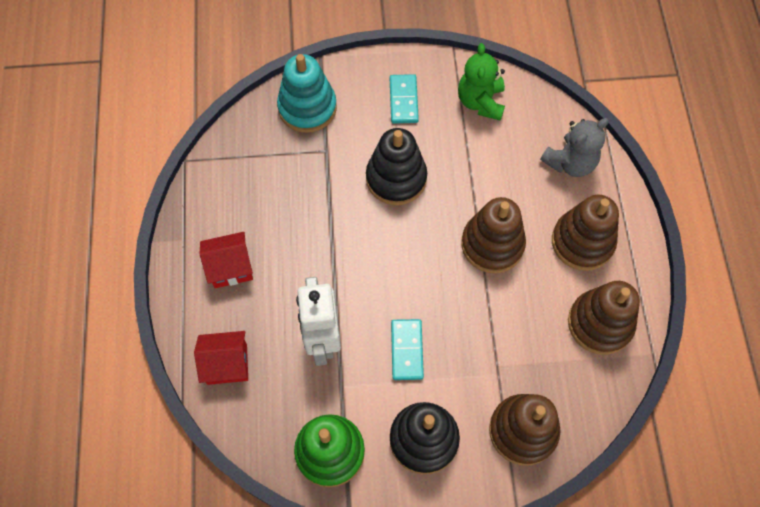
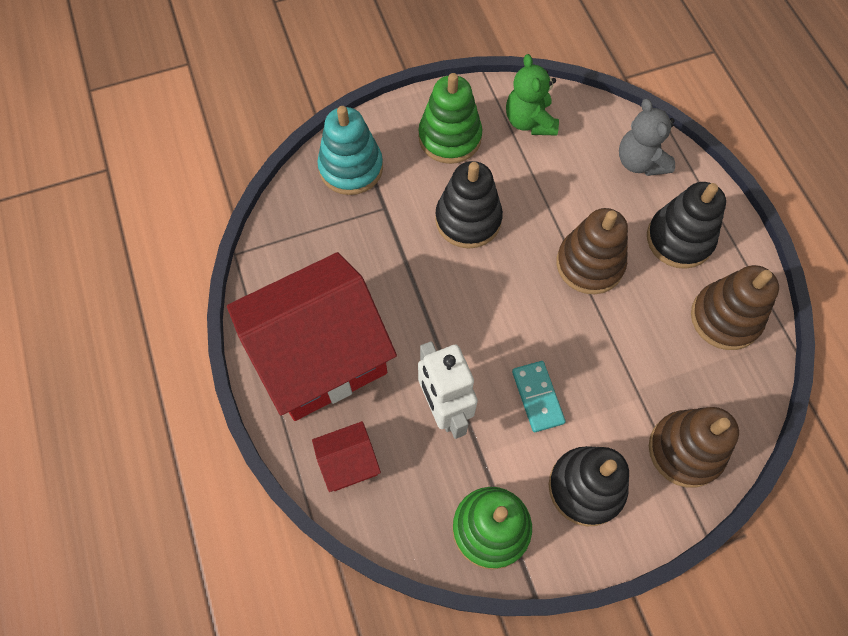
camera: 15 degrees left, 0 degrees up
(231, 267) = (320, 357): red house -> red house, size x2.34
(403, 100) = (450, 137): turquoise domino -> green stacking toy
(570, 162) = (640, 162): grey teddy bear -> grey teddy bear turned 120 degrees clockwise
(582, 242) = (679, 239): brown stacking toy -> black stacking toy

